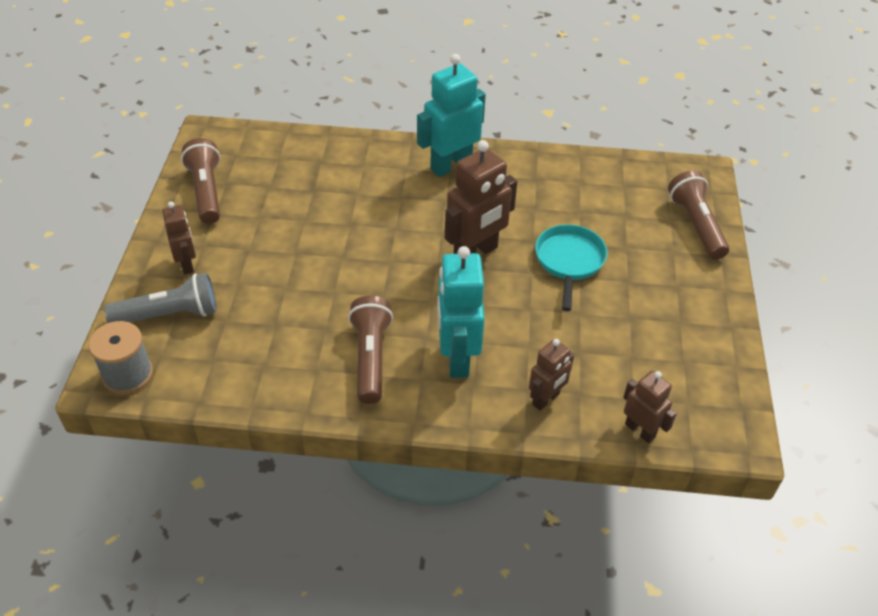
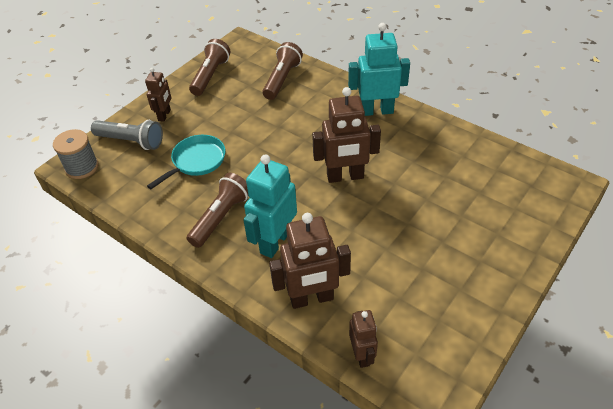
camera: 35 degrees right, 0 degrees up
(546, 399) = (312, 299): brown robot -> brown robot, size x1.72
(569, 262) = (408, 209): turquoise pan -> turquoise pan (196, 161)
(696, 225) = (534, 221): brown flashlight -> brown flashlight (282, 79)

